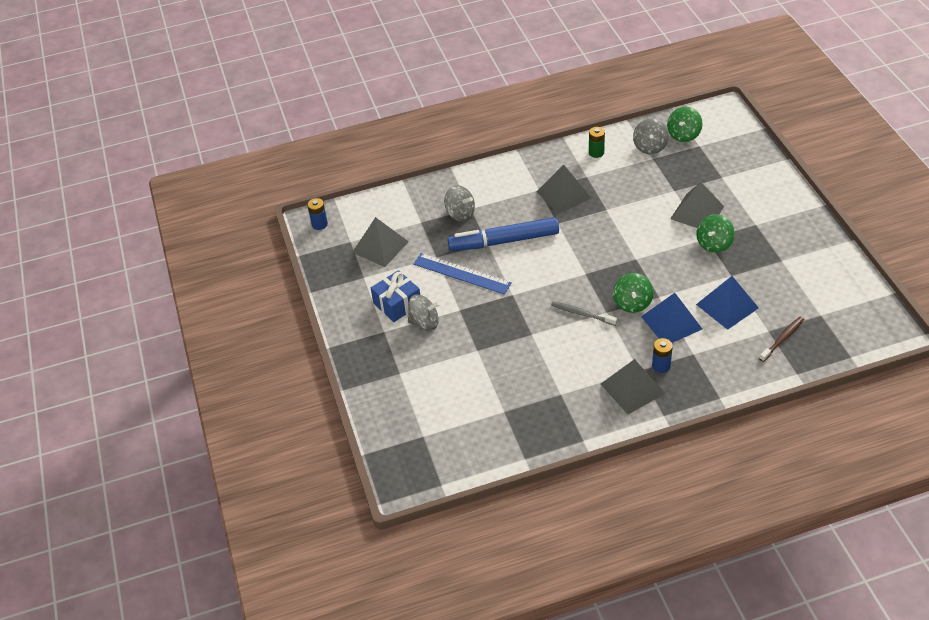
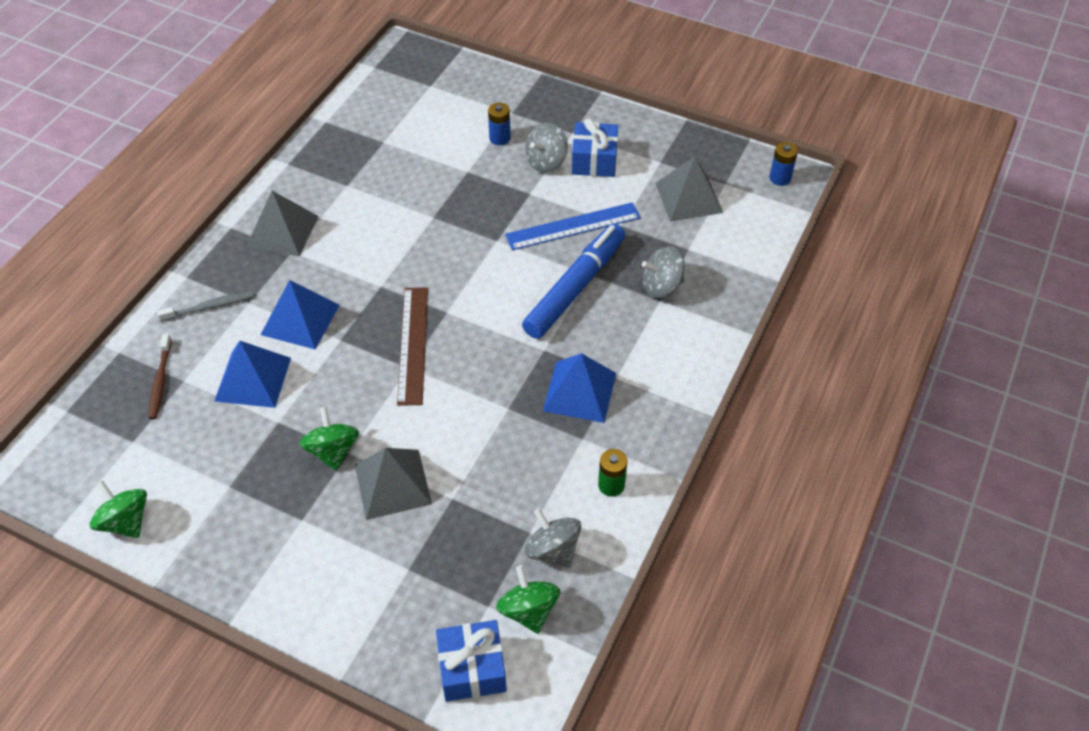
camera: 130 degrees right, 5 degrees up
(563, 195) = (579, 391): grey pyramid -> blue pyramid
(582, 314) = (404, 267): grey toothbrush -> grey toothbrush (209, 307)
(622, 268) = (413, 344): none -> brown ruler
(632, 303) = (362, 313): green spinning top -> green spinning top (126, 521)
(661, 366) = (272, 269): blue battery -> blue battery (499, 138)
(727, 131) = (472, 668): none -> blue gift

